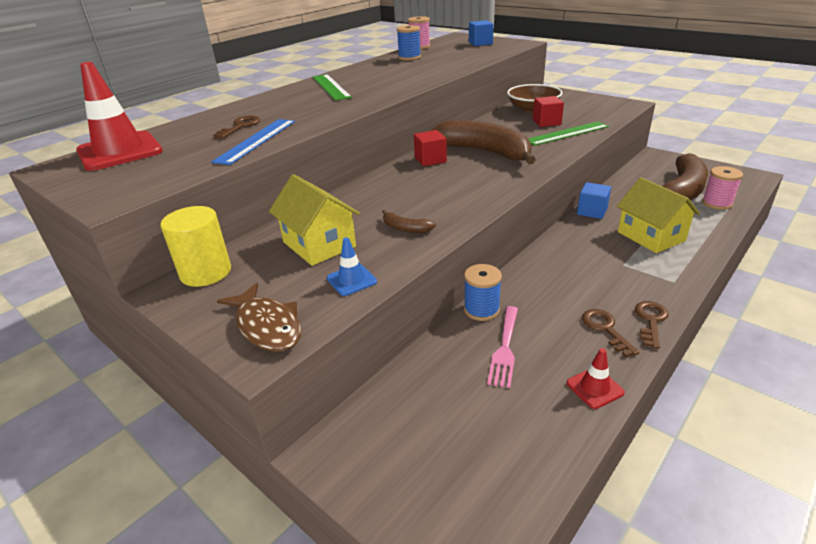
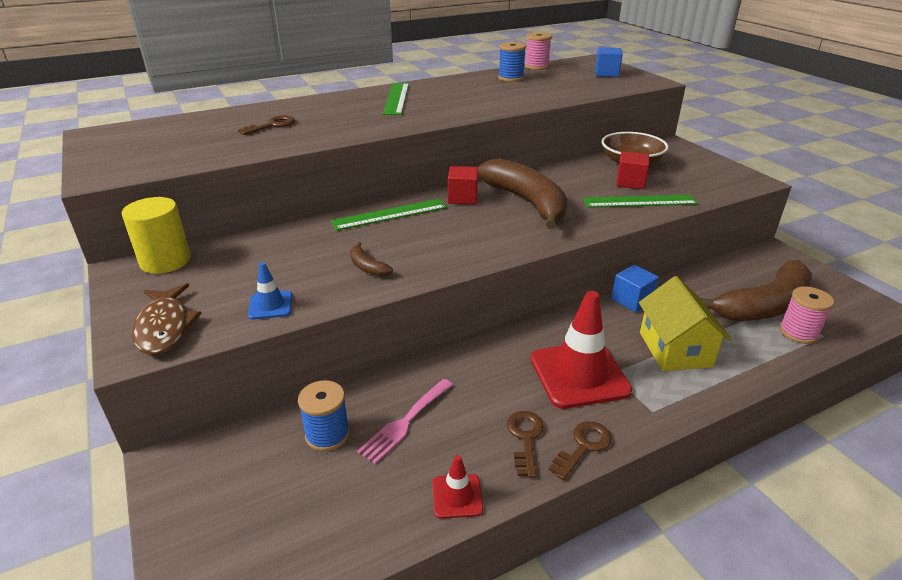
camera: 20 degrees right, 0 degrees up
(120, 151) = (155, 129): red traffic cone -> red traffic cone (579, 374)
(256, 140) = (268, 144): blue ruler -> none
(319, 244) = (277, 261): yellow house -> none
(382, 185) = (390, 214): none -> green ruler
(481, 310) = (418, 374): blue spool -> blue spool (327, 435)

